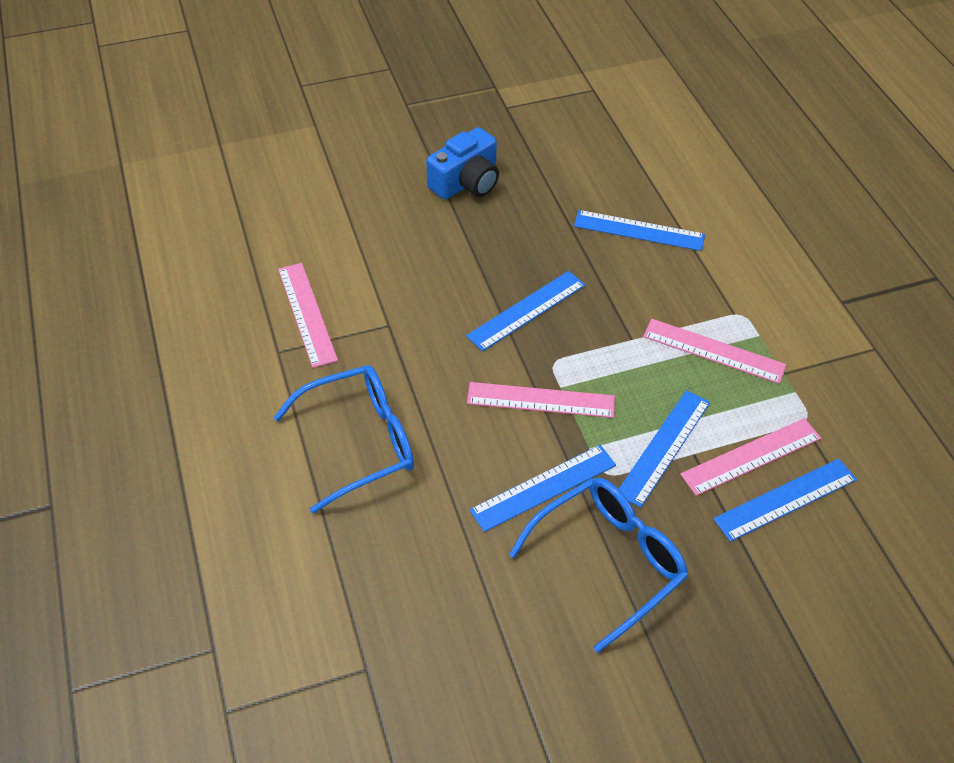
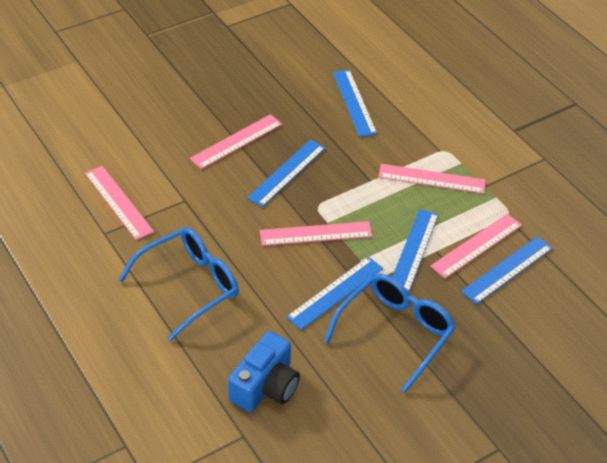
camera: 15 degrees left, 5 degrees down
(466, 182) = (212, 87): blue camera -> blue camera (265, 386)
(475, 258) = (236, 141): none -> pink ruler
(639, 230) = (354, 102): blue ruler -> blue ruler turned 75 degrees clockwise

